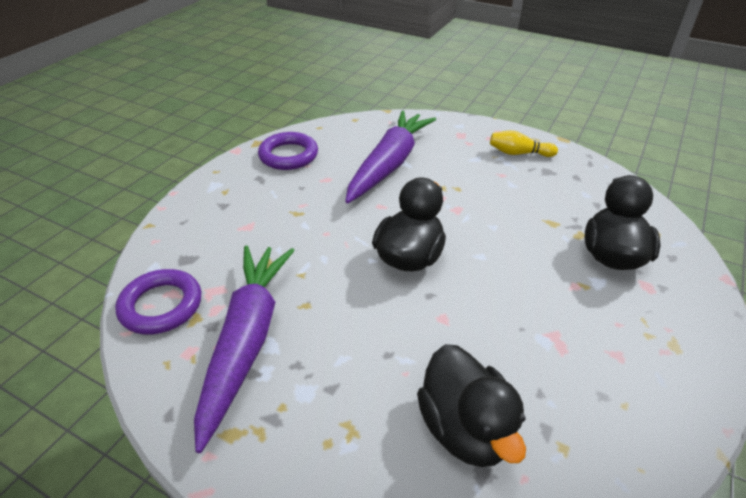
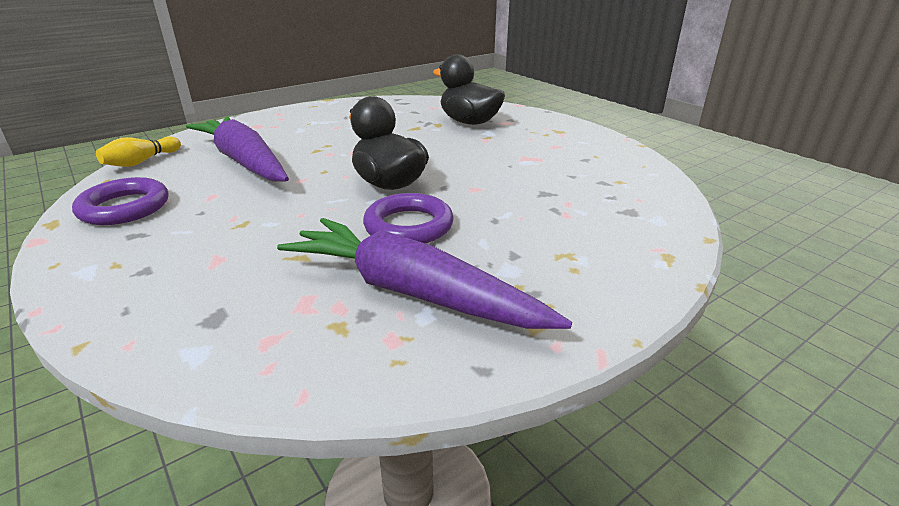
camera: 65 degrees left, 10 degrees down
(161, 306) = (283, 353): purple ring -> purple ring (408, 226)
(465, 429) = (589, 207): black duck -> none
(519, 153) = (320, 115): yellow bowling pin -> yellow bowling pin (141, 162)

